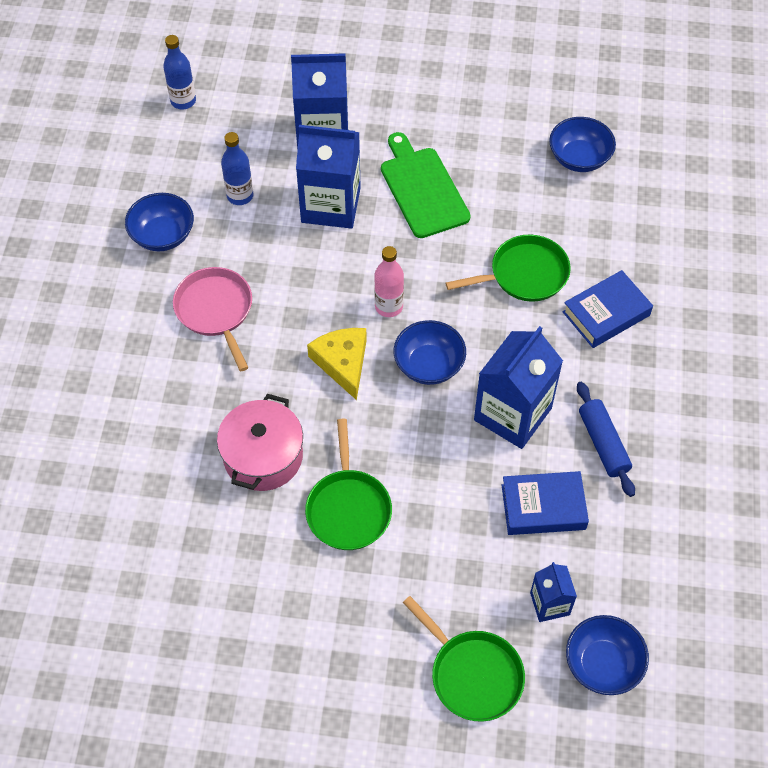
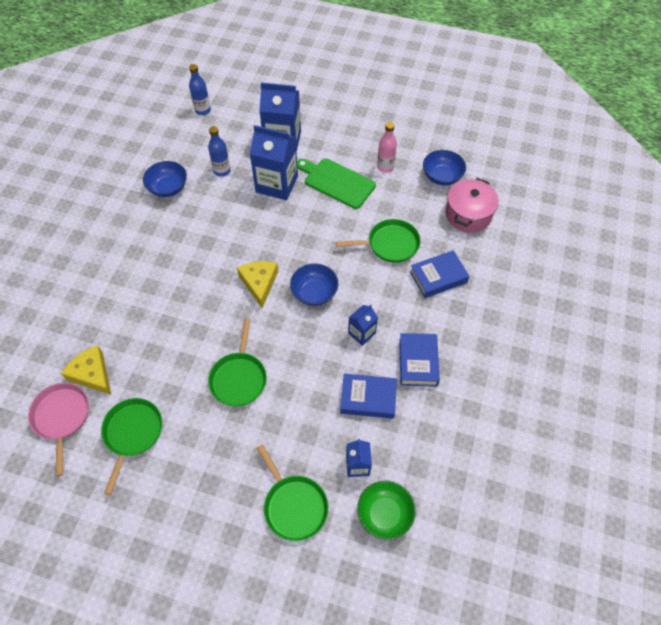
camera: 10 degrees right, 0 degrees up
(126, 538) = (92, 374): none -> yellow cheese
(212, 613) = (132, 433): none -> green pan
(215, 310) = (188, 238): pink pan -> pink pan (61, 417)
(263, 456) = (193, 335): pink pot -> pink pot (468, 214)
(389, 306) = (297, 252): pink bottle -> pink bottle (385, 167)
(422, 189) = (337, 182): green cutting board -> green cutting board turned 45 degrees counterclockwise
(512, 414) = (362, 333): blue carton -> blue carton, size x0.52
(602, 664) = (384, 514): blue bowl -> green bowl
(603, 443) = (418, 362): blue rolling pin -> blue book

